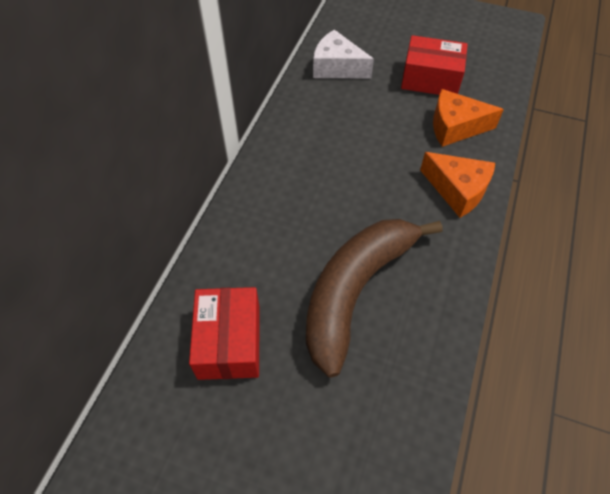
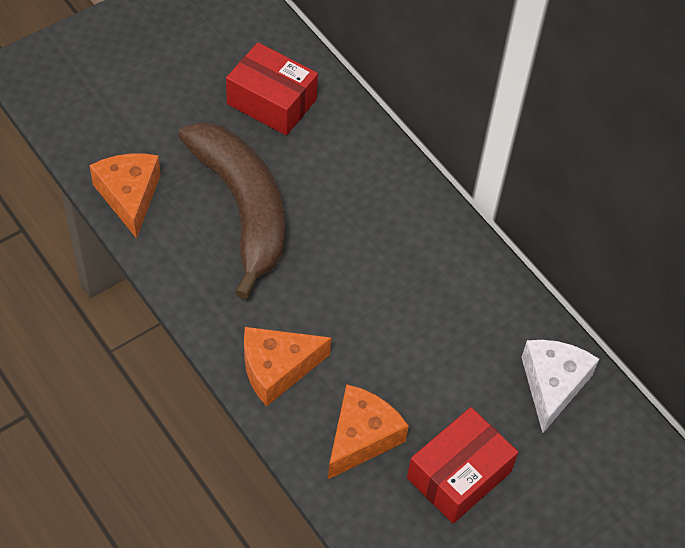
camera: 120 degrees right, 0 degrees up
(337, 67) = (552, 385): white cheese -> white cheese turned 45 degrees counterclockwise
(419, 384) = (129, 196): none -> orange cheese

